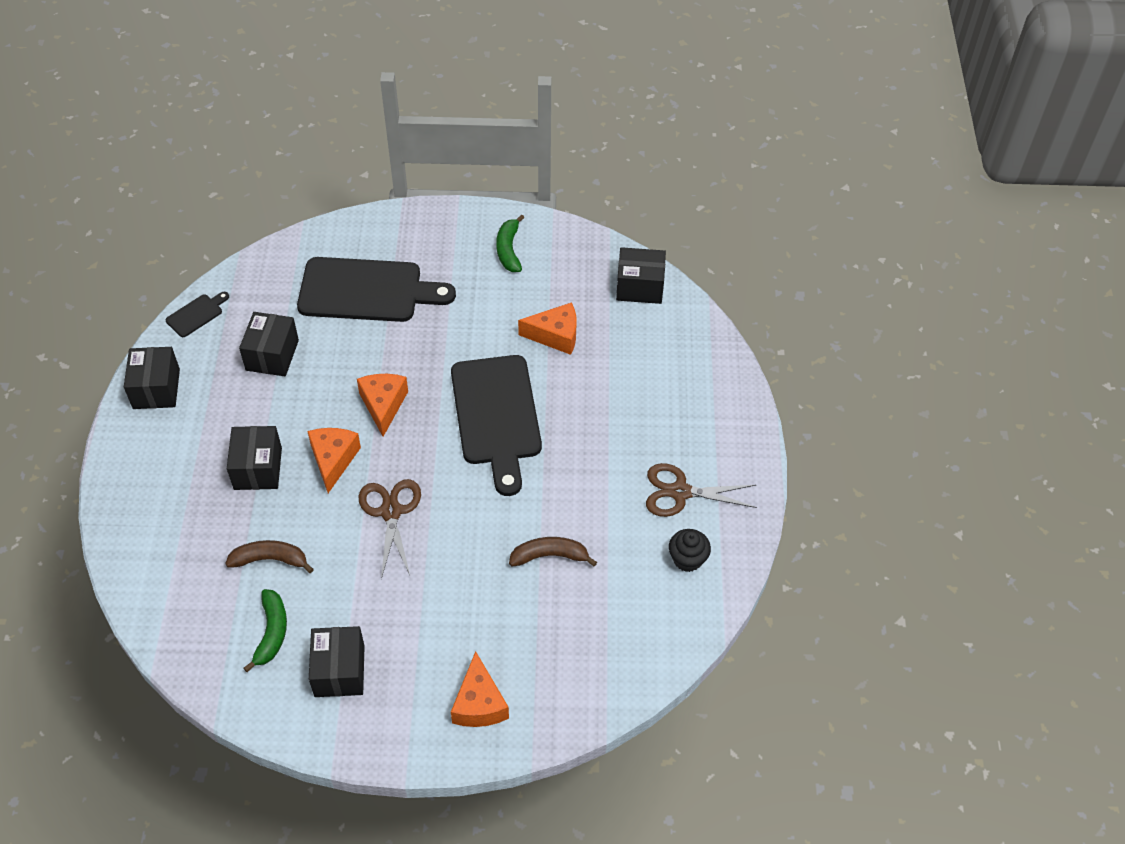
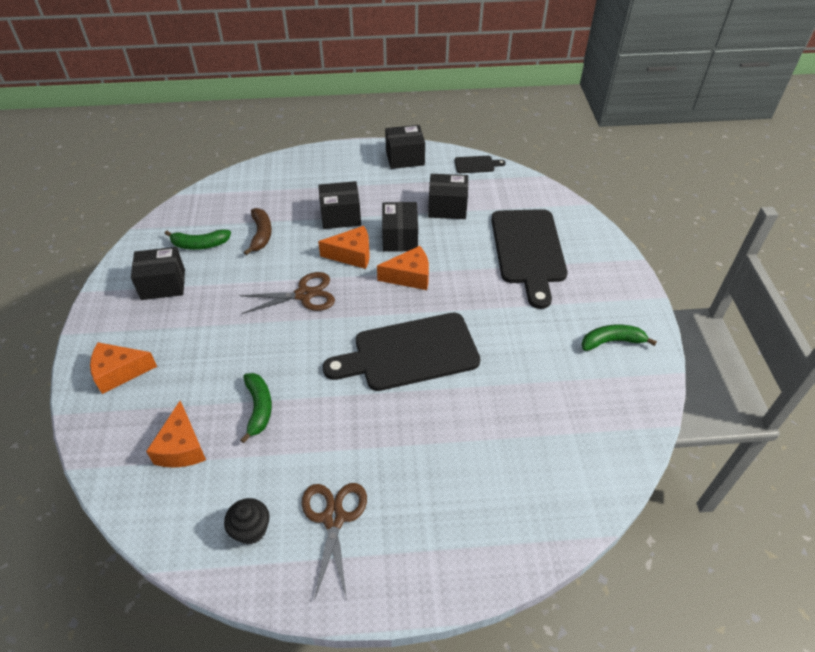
camera: 85 degrees right, 5 degrees down
(196, 314) = (476, 165): black cutting board -> black cutting board turned 45 degrees counterclockwise
(550, 556) = (259, 408): brown banana -> green banana
(555, 335) = (515, 389): orange cheese -> orange cheese (181, 447)
(639, 287) = (603, 460): black box -> black box (400, 238)

